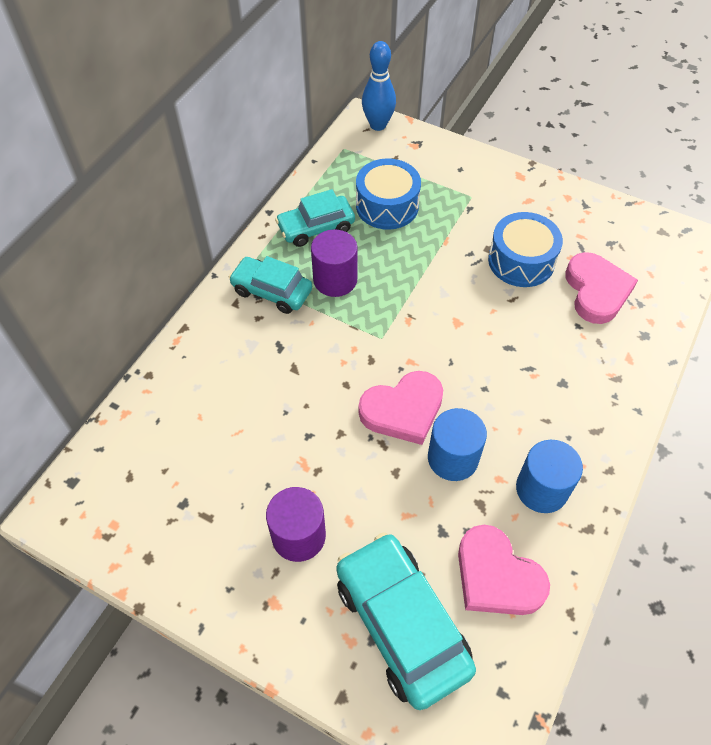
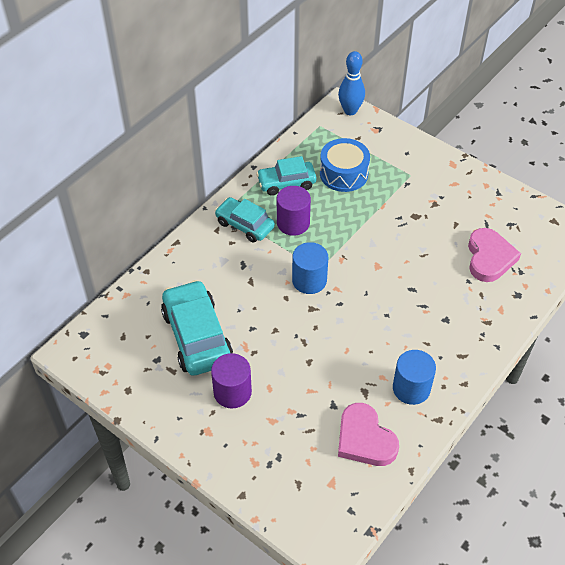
camera: 10 degrees right, 5 degrees down
(401, 624) = (291, 458): turquoise car -> turquoise car (197, 336)
(403, 410) = (323, 321): pink heart -> none
(453, 458) = (352, 358): blue cylinder -> blue cylinder (309, 280)
(521, 261) = (437, 228): blue drum -> none

